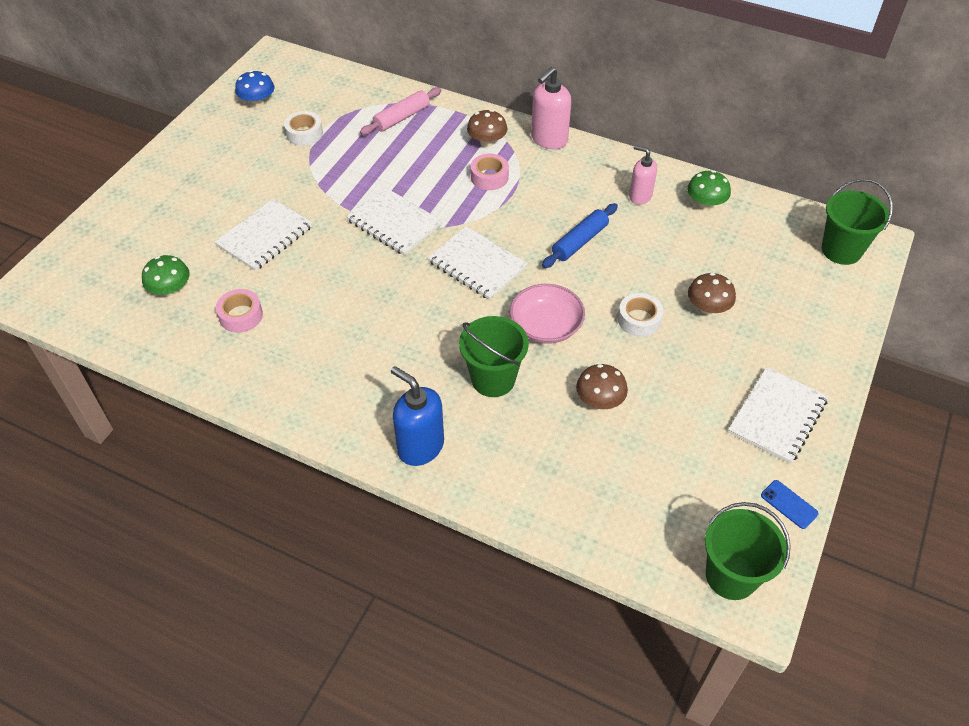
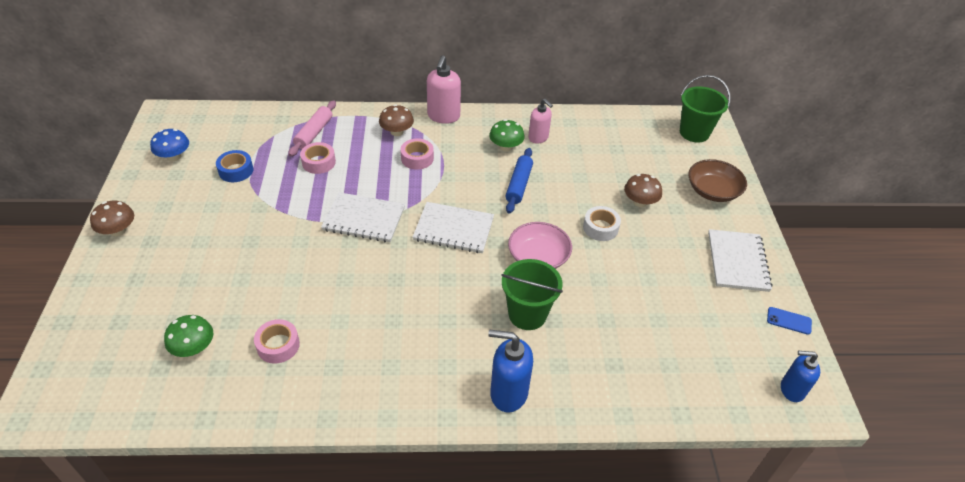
camera: 30 degrees left, 5 degrees down
(265, 236) = (256, 268): white notebook -> none
(304, 134) = (236, 171): white tape -> blue tape
(387, 150) = (318, 162): none -> pink tape
(599, 400) = (615, 298): brown mushroom -> brown mushroom (118, 230)
(640, 196) = (538, 138): pink soap dispenser -> pink soap dispenser turned 135 degrees counterclockwise
(705, 203) = (586, 129): green mushroom -> green mushroom (506, 147)
(731, 576) = (791, 390): green bucket -> blue soap dispenser
(810, 326) = (712, 191): none -> brown bowl

